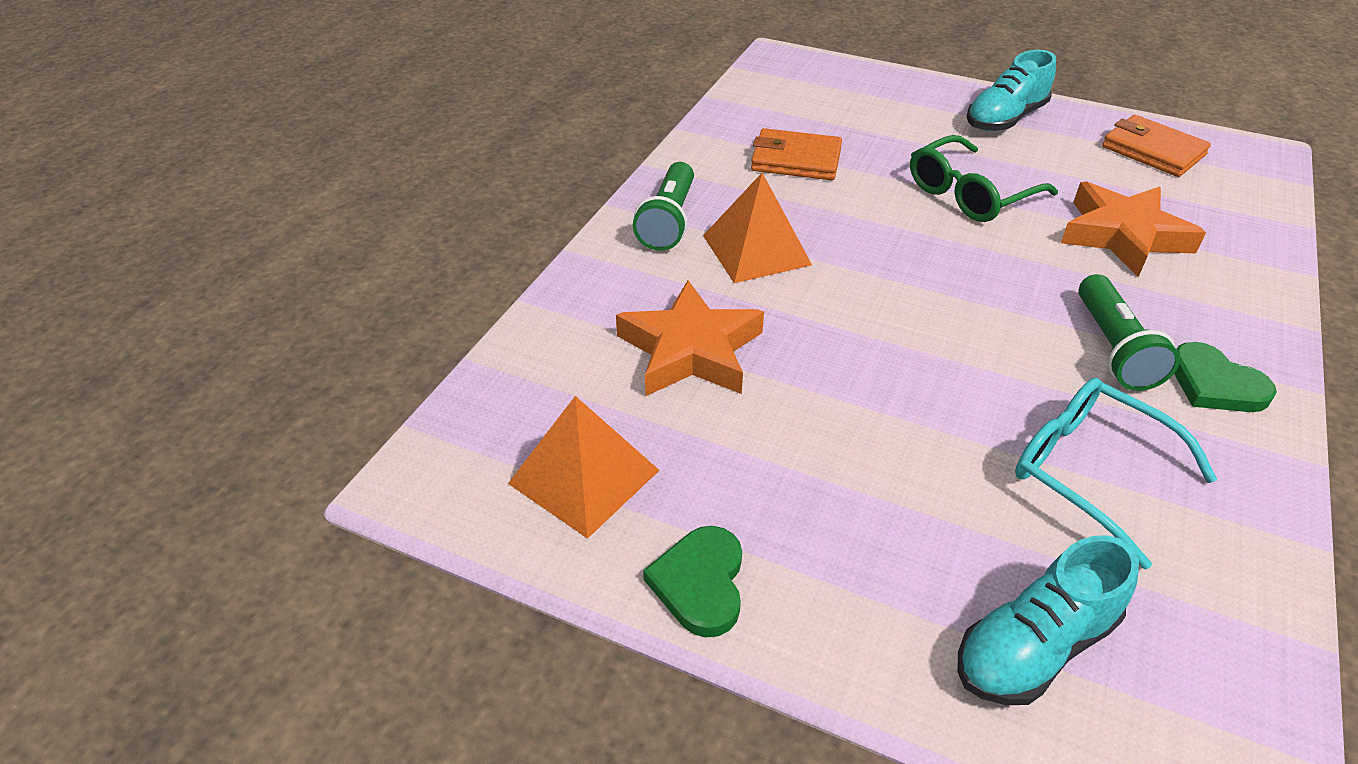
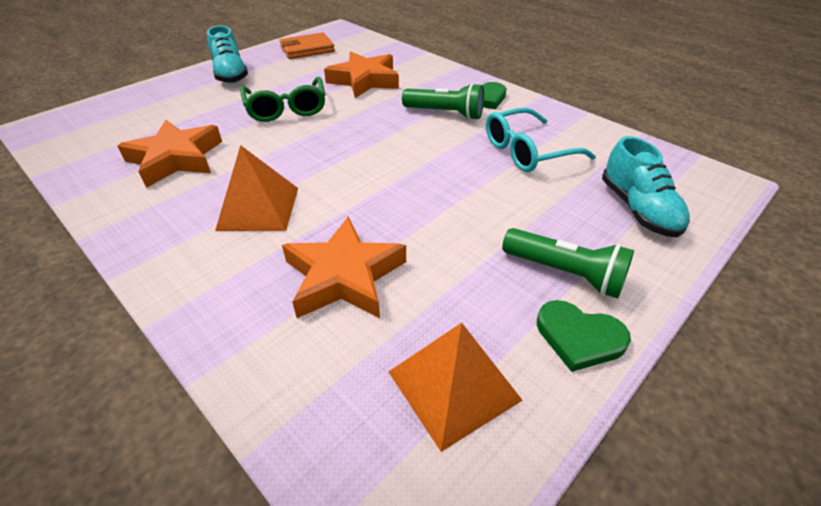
camera: 70 degrees left, 0 degrees up
(668, 221) = (177, 245): green flashlight -> green flashlight (565, 273)
(796, 160) = (176, 158): orange wallet -> orange star

